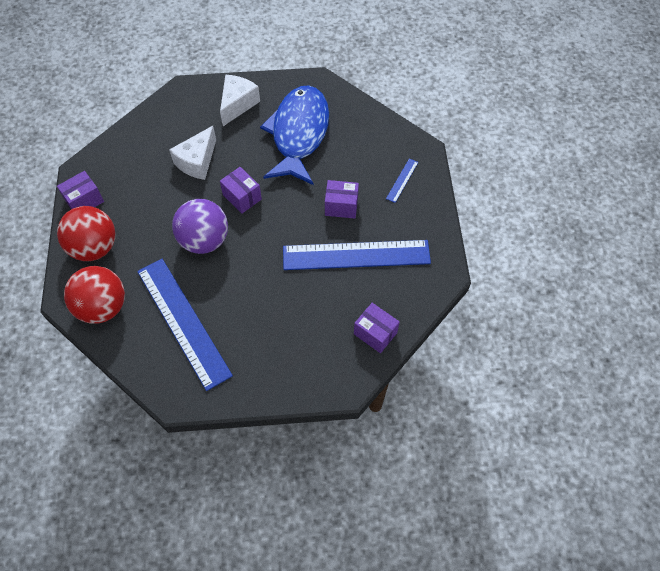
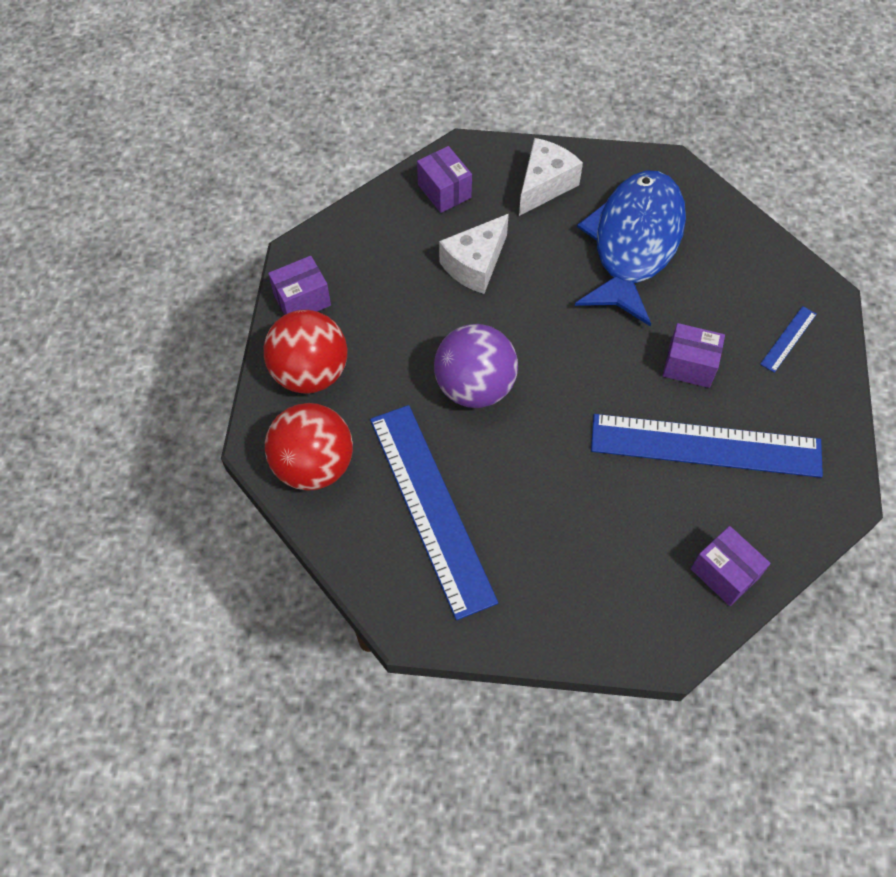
camera: 10 degrees right, 0 degrees up
(242, 197) = (538, 329): purple box -> purple box (444, 191)

